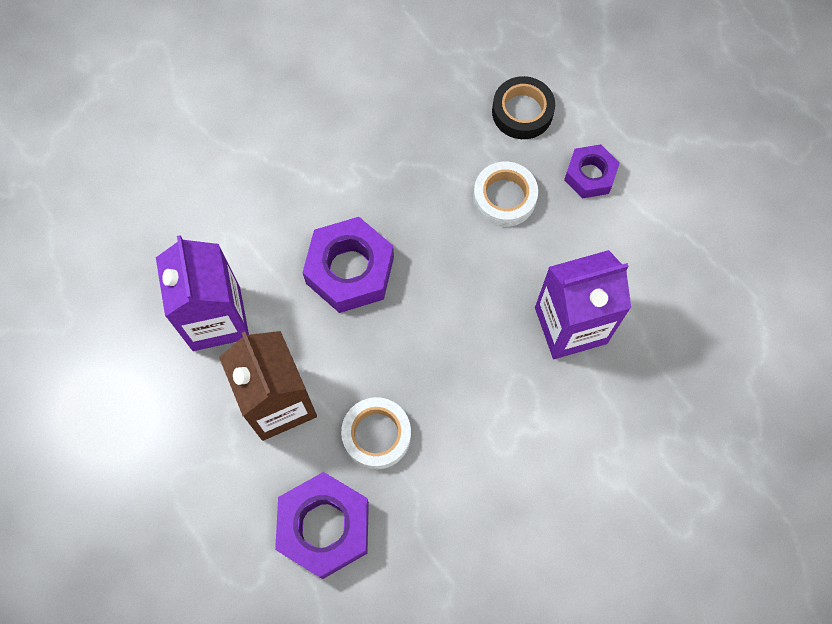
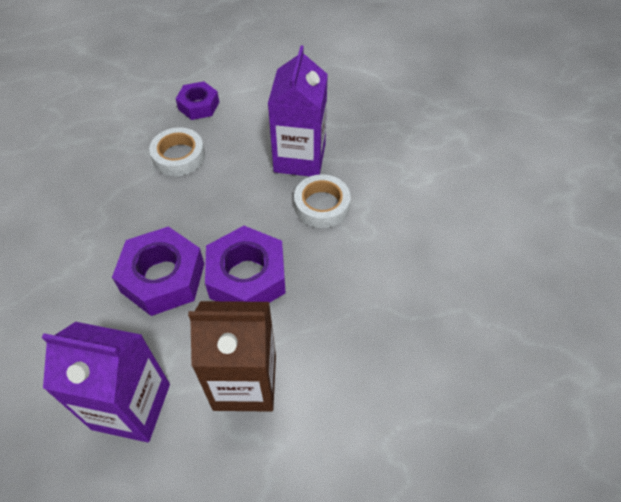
camera: 65 degrees left, 15 degrees down
(324, 527) = (377, 389): purple nut -> purple nut (247, 277)
(376, 435) = (316, 315): white tape -> white tape (321, 205)
(522, 112) = (123, 121): black tape -> none

